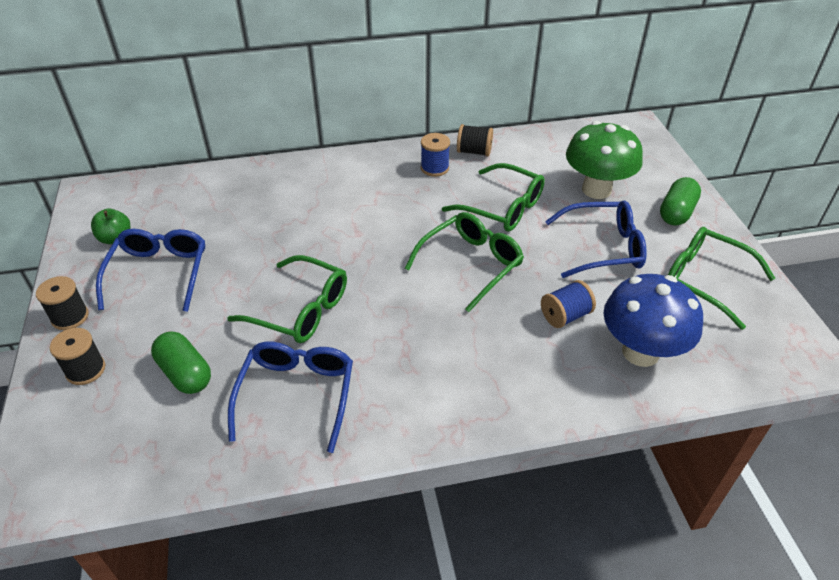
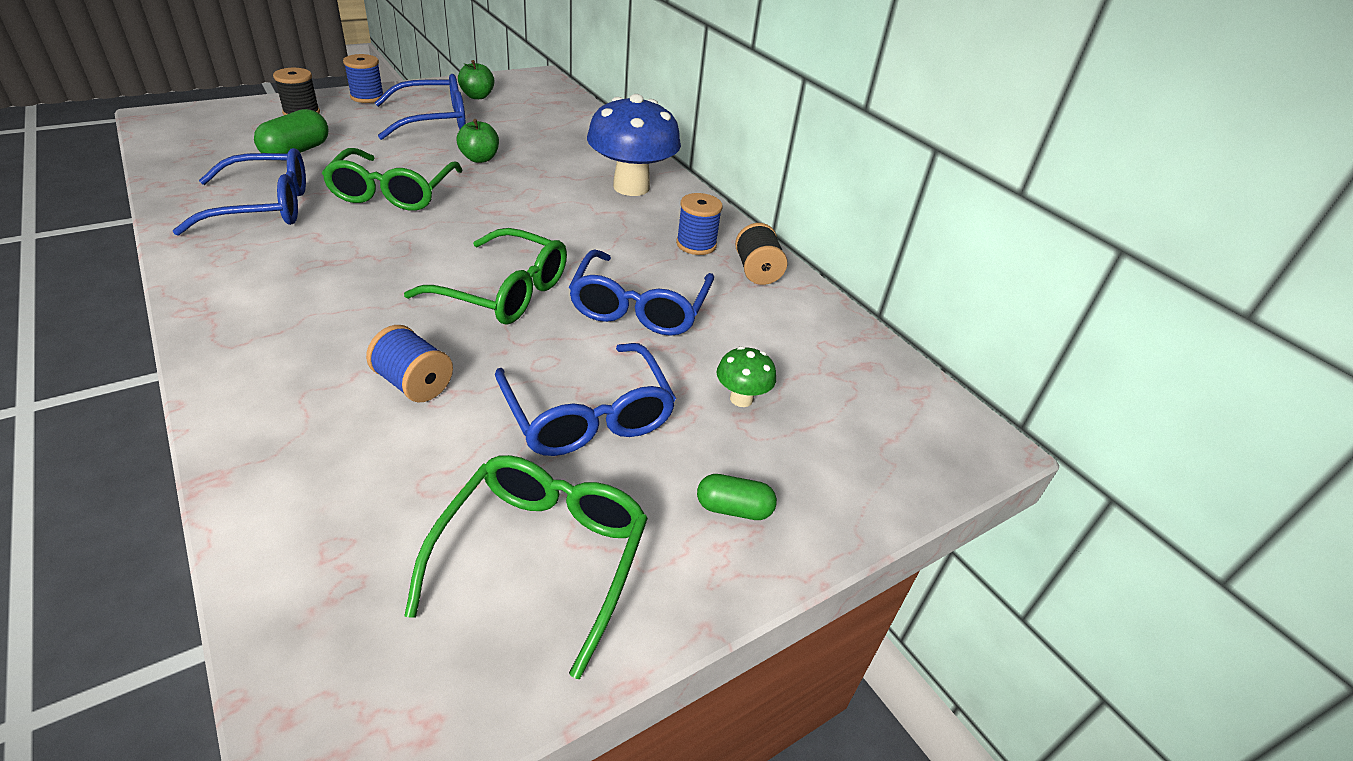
camera: 65 degrees right, 5 degrees down
(70, 317) = (367, 97): black spool -> blue spool
(257, 252) = (479, 159): none -> green apple
(502, 208) = (639, 307): green glasses -> blue glasses
(596, 189) = (741, 399): green mushroom -> green mushroom, size x0.45
(640, 352) = (339, 471): blue mushroom -> blue mushroom (631, 187)
(676, 212) = (733, 509): green capsule -> green capsule, size x0.63

